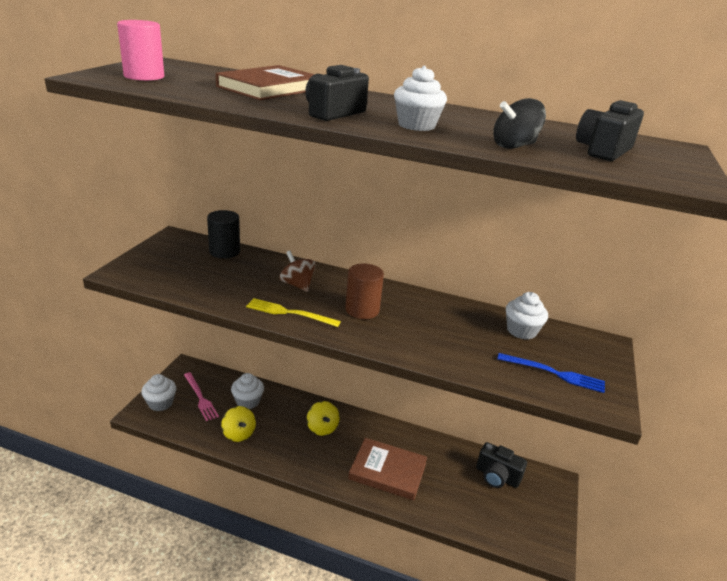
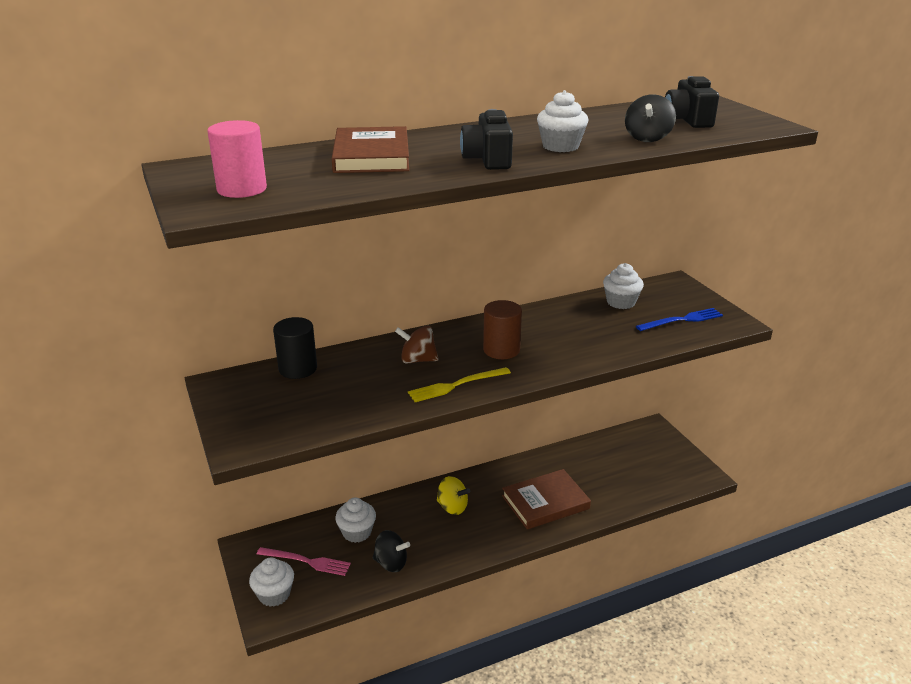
camera: 40 degrees left, 0 degrees up
(239, 434) = (391, 563): yellow spinning top -> black spinning top
(497, 476) = (617, 451): black camera -> none

